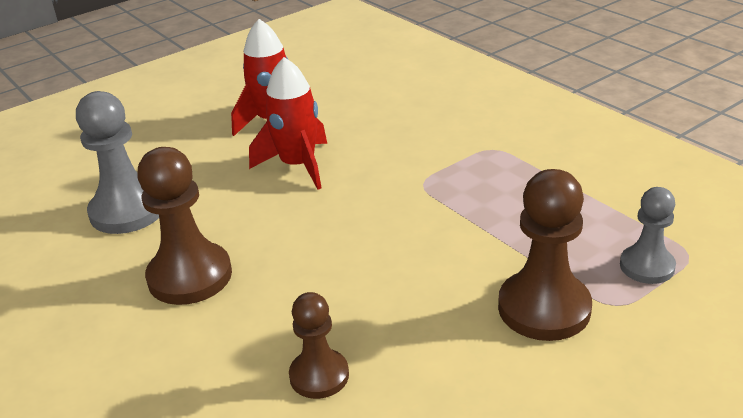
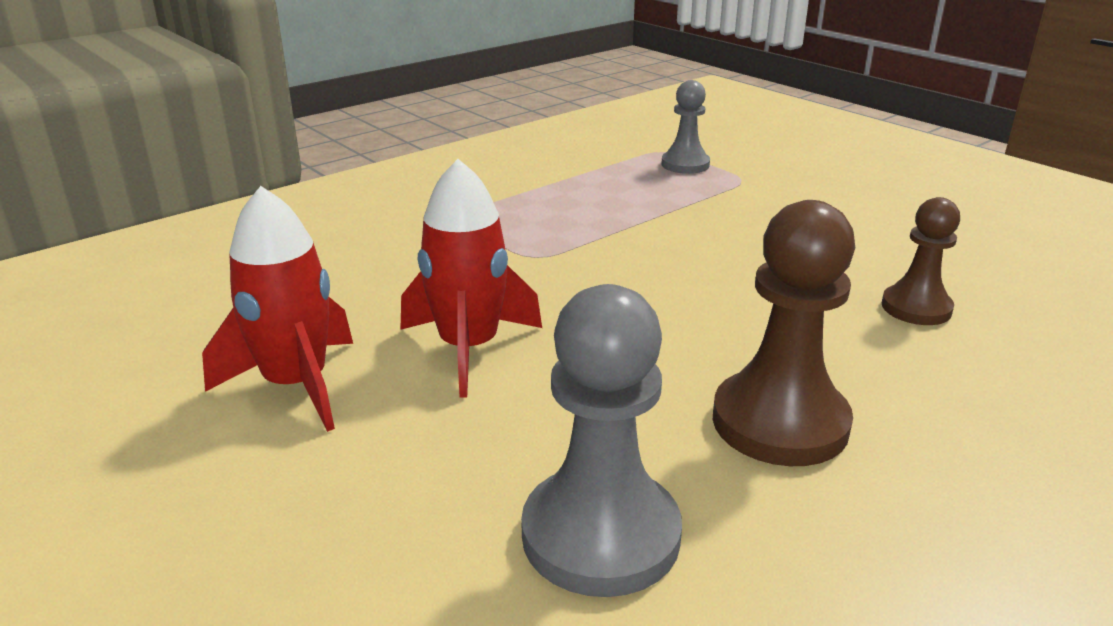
camera: 95 degrees left, 5 degrees down
(544, 308) = (758, 204): brown pawn -> none

